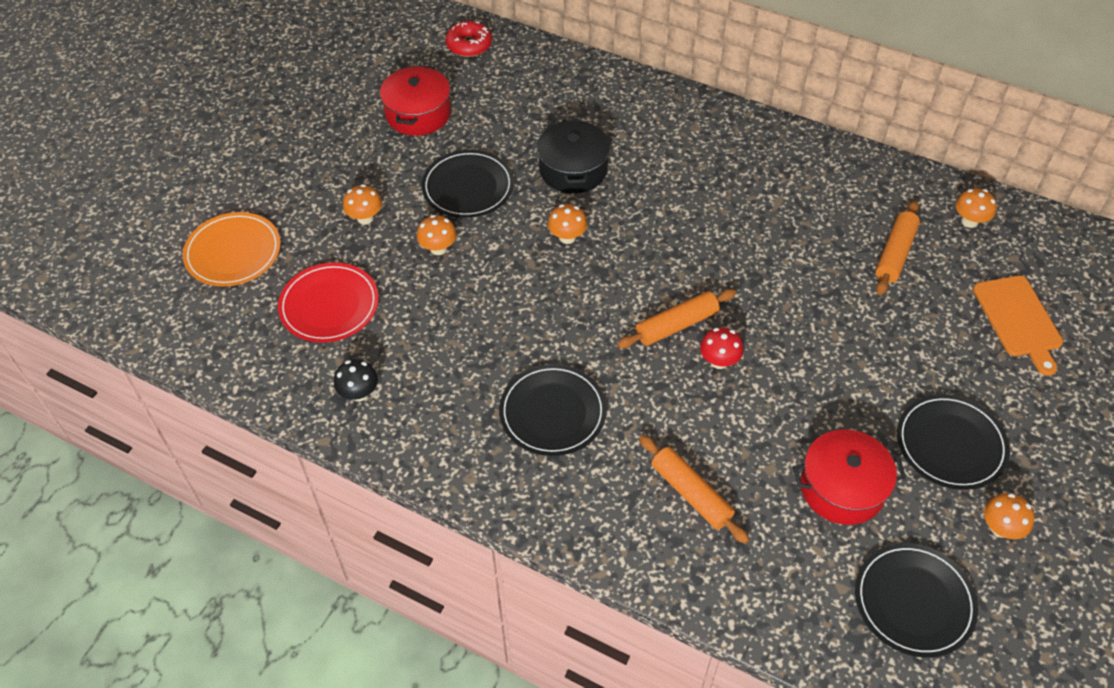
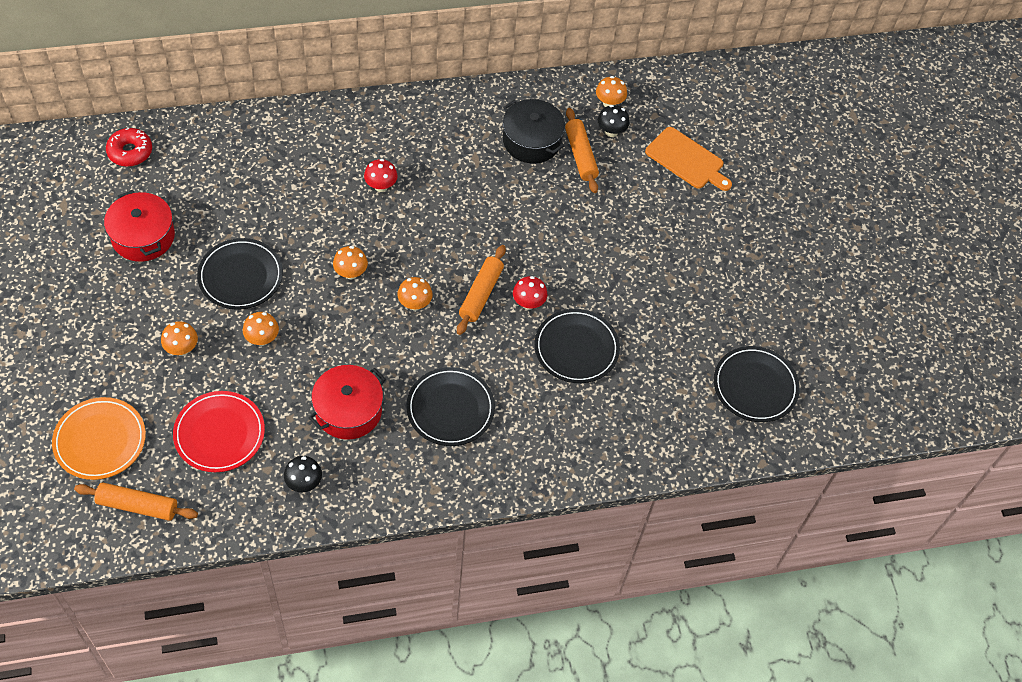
camera: 45 degrees left, 5 degrees up
(573, 169) = (309, 215): black pot -> black pot (531, 141)
(662, 179) = (381, 186): none -> red mushroom
(691, 493) = (581, 405): orange rolling pin -> orange rolling pin (137, 505)
(842, 488) = (666, 341): red pot -> red pot (348, 410)
(949, 249) = (611, 131): none -> black mushroom
(950, 444) = (706, 272): black plate -> black plate (576, 348)
(1000, 528) = (769, 309): orange mushroom -> orange mushroom (414, 304)

